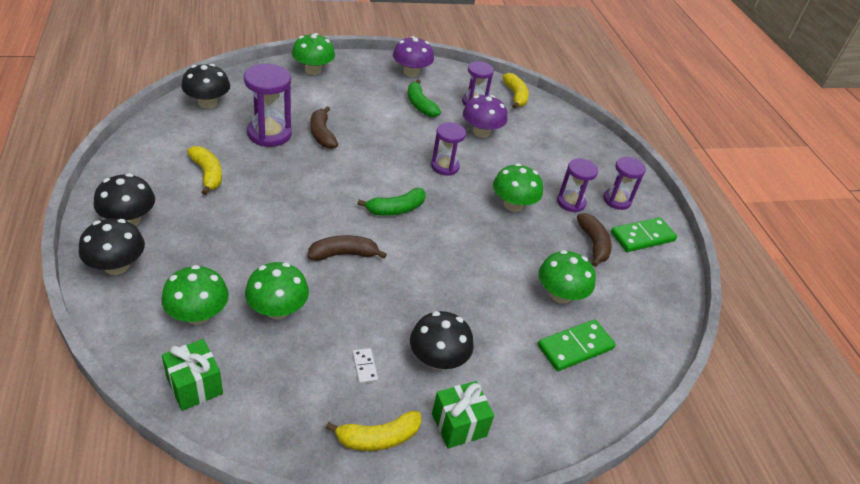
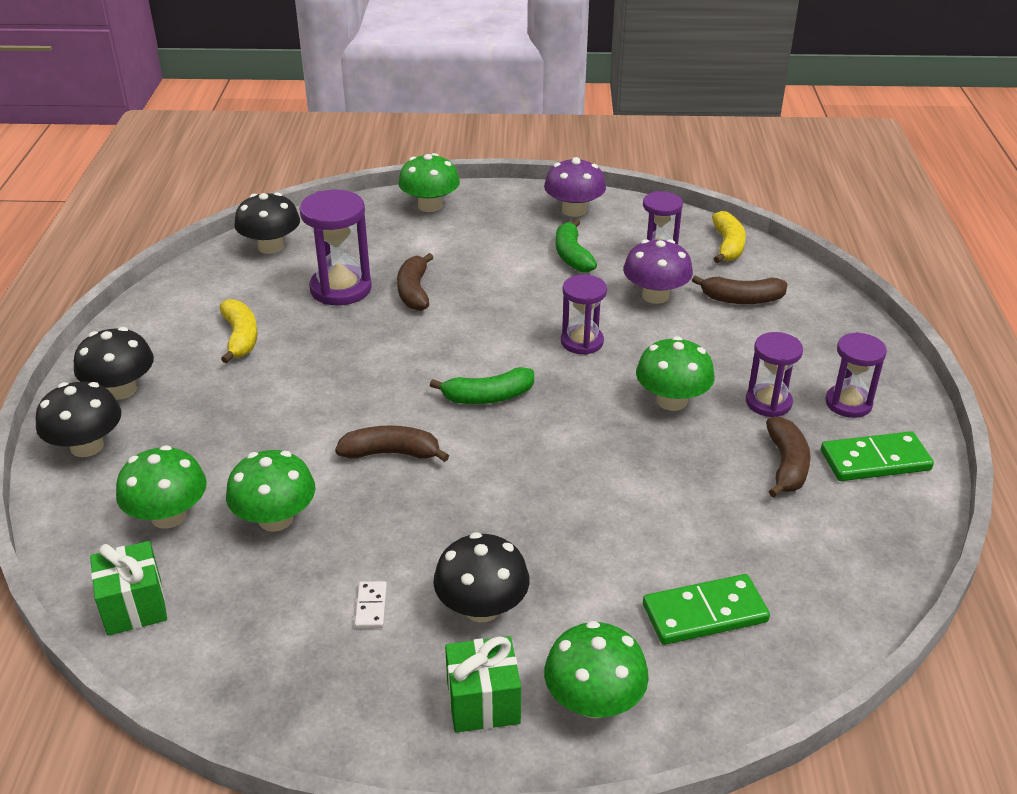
camera: 20 degrees right, 5 degrees down
(378, 438) = (359, 704): yellow banana -> none
(534, 133) = (742, 299): none -> brown banana
(560, 294) = (705, 534): green mushroom -> green mushroom (594, 701)

